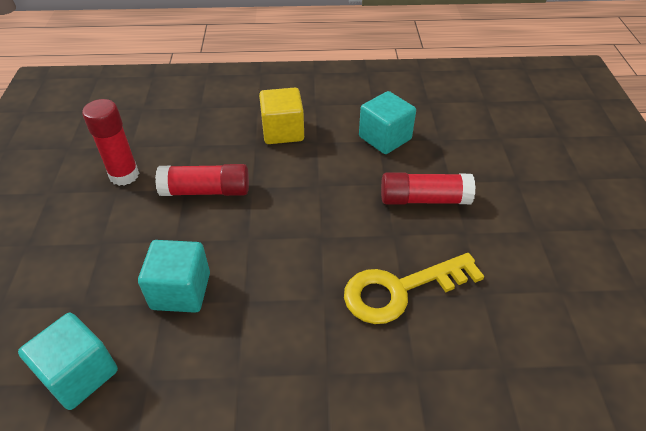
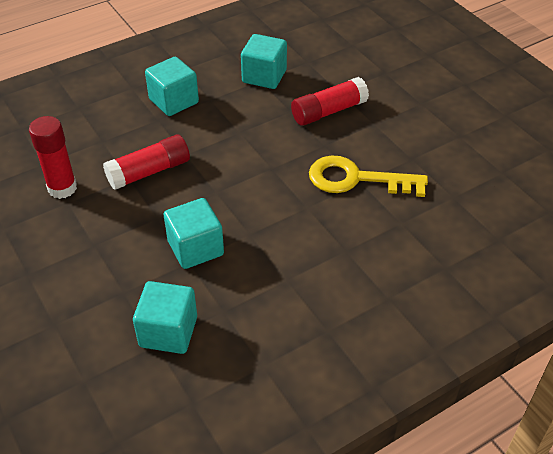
camera: 30 degrees left, 0 degrees up
(283, 131) = (174, 101): yellow cube -> turquoise cube
(400, 290) = (356, 179): yellow key -> yellow key turned 60 degrees clockwise

